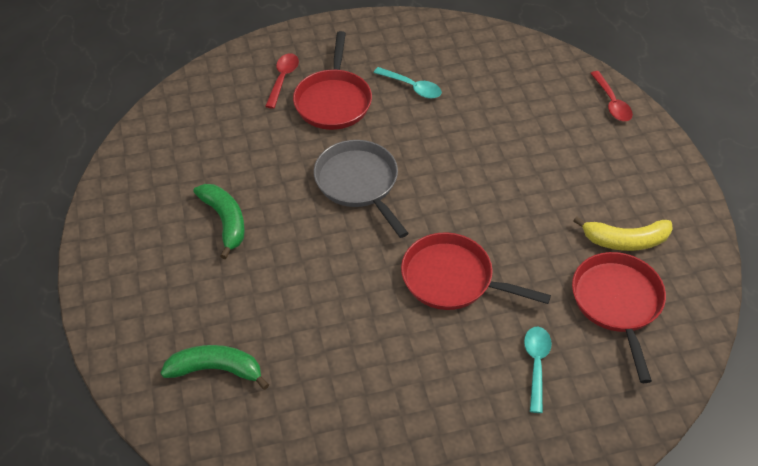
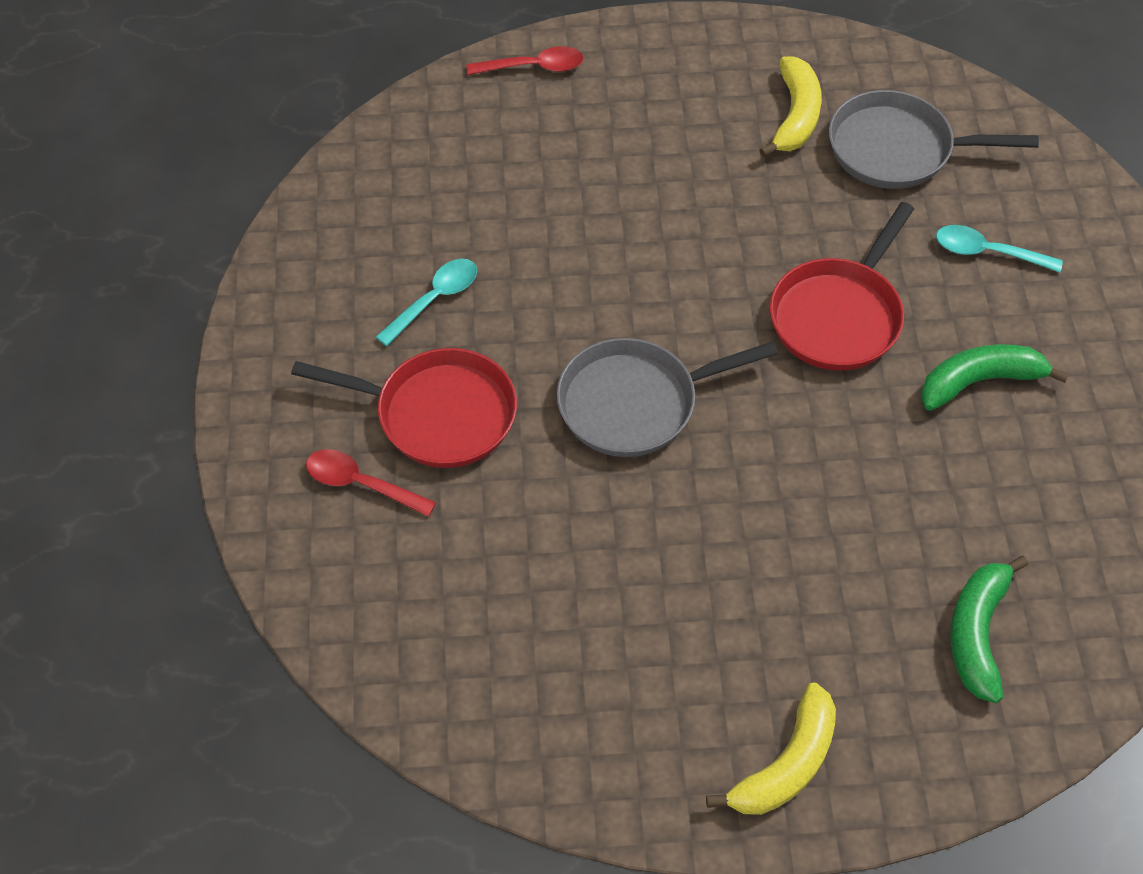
camera: 80 degrees left, 5 degrees up
(124, 277) = (786, 764): none -> yellow banana
(225, 221) = (685, 601): green banana -> green banana (979, 382)
(617, 303) = (897, 149): red pan -> grey pan

